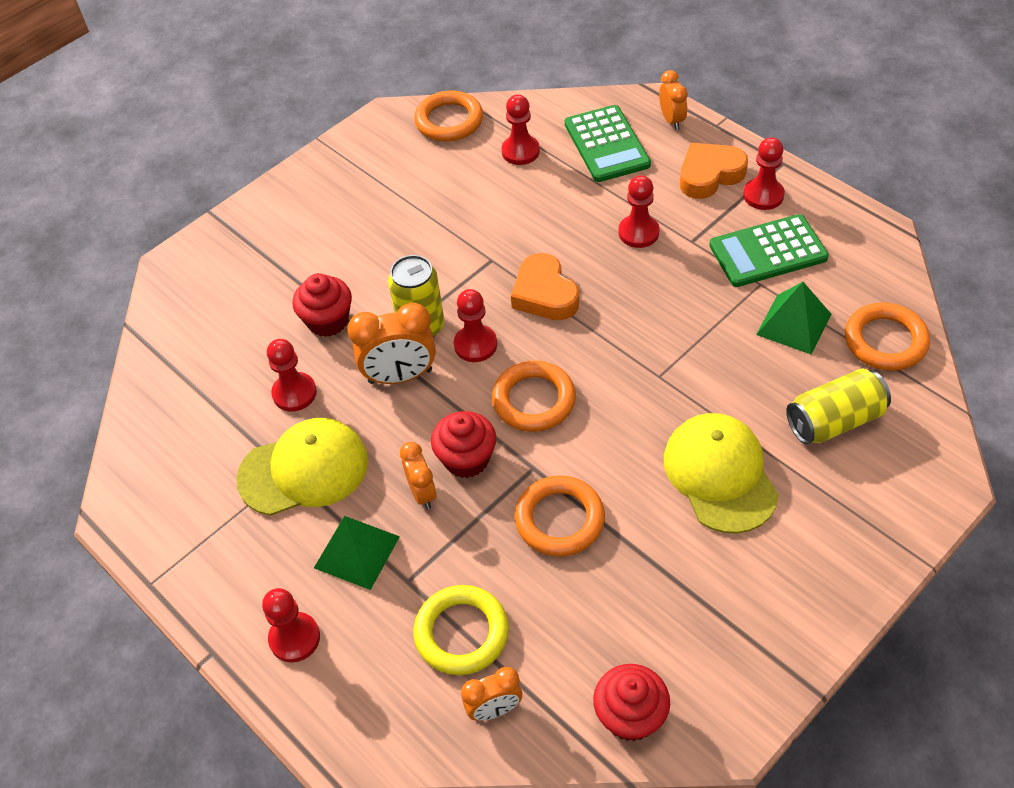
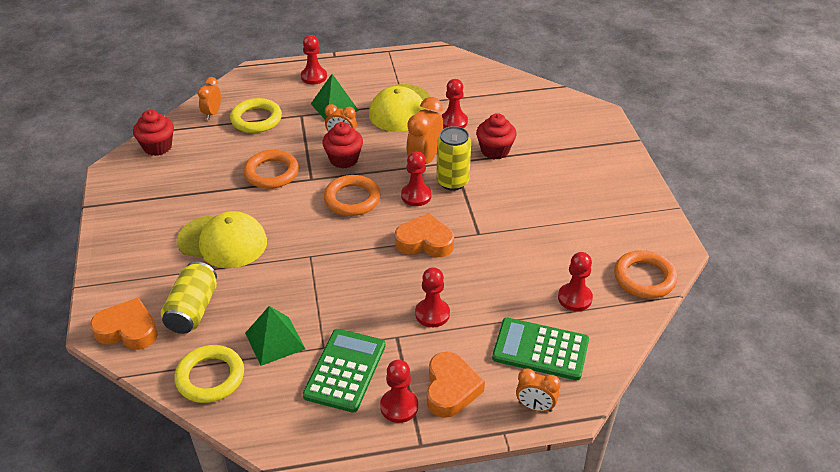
camera: 120 degrees right, 10 degrees down
(885, 341) = (210, 377): orange ring -> yellow ring
(919, 456) = (128, 330): none -> orange heart

